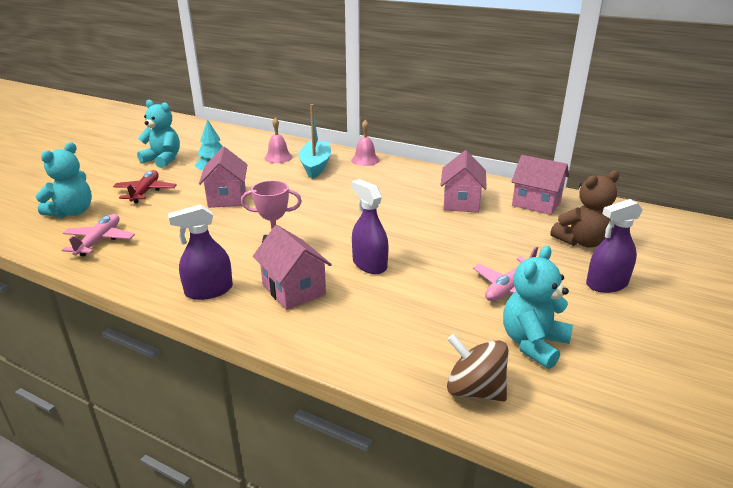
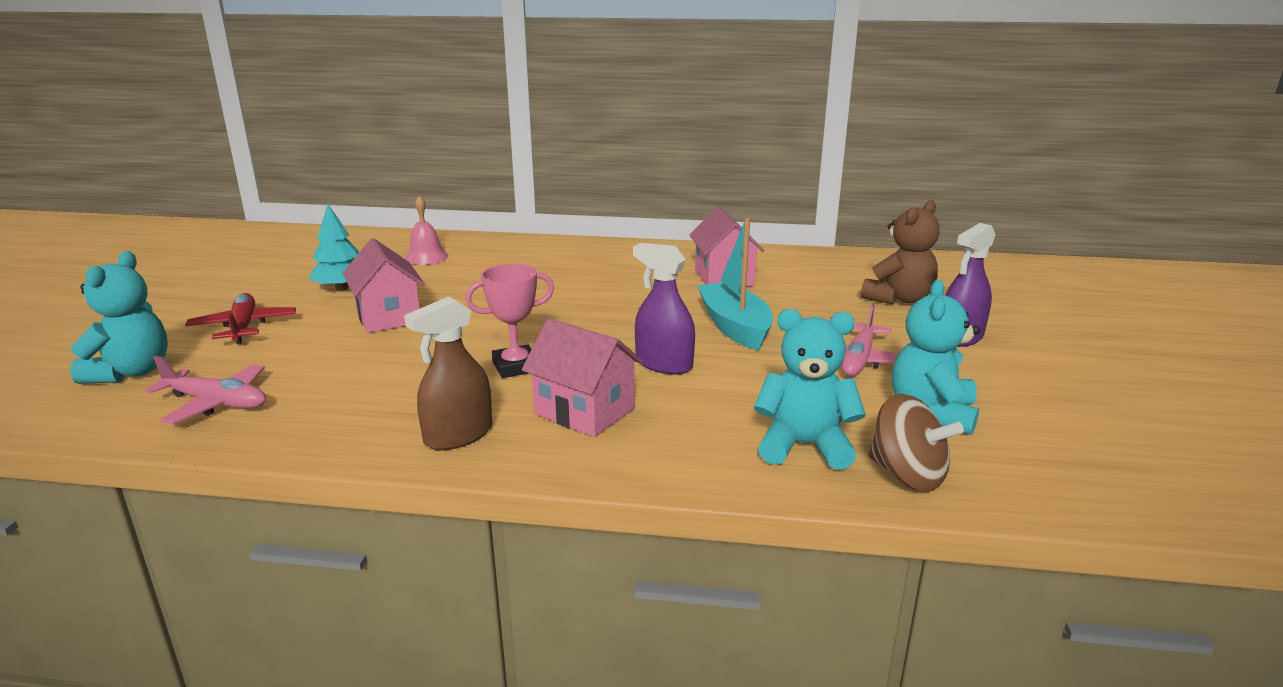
camera: 20 degrees left, 5 degrees down
(99, 241) = (217, 403): pink plane -> pink plane turned 120 degrees clockwise
(163, 160) = (238, 282): turquoise teddy bear -> turquoise teddy bear (804, 446)
(209, 291) = (458, 435): purple spray bottle -> brown spray bottle
(315, 166) = (491, 261): turquoise boat -> turquoise boat (735, 327)
(365, 160) = (557, 246): pink bell -> none
(474, 390) = (907, 475): brown spinning top -> brown spinning top turned 150 degrees counterclockwise
(536, 203) = (815, 266): pink house -> none

